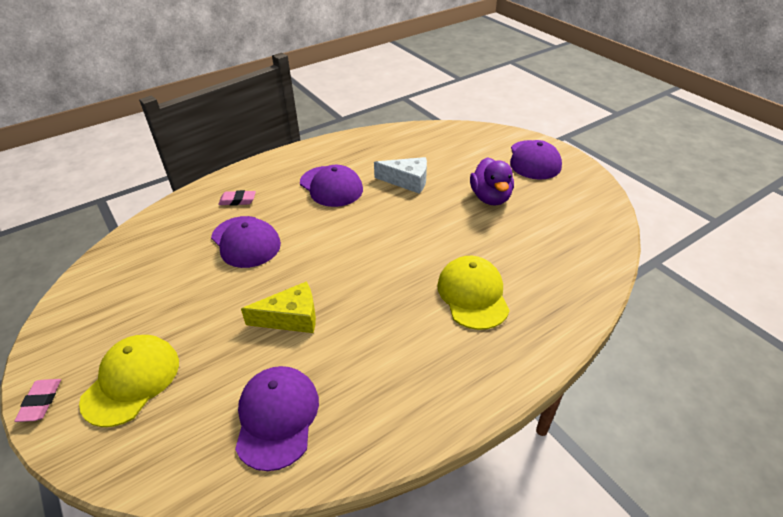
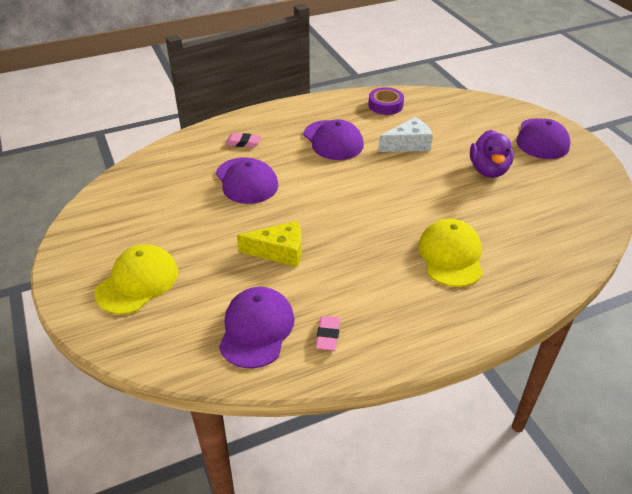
camera: 10 degrees right, 0 degrees up
(41, 402) = (63, 287): pink eraser -> pink eraser (328, 335)
(378, 144) = (385, 105): none -> purple tape
(407, 181) = (408, 144): white cheese -> white cheese turned 45 degrees counterclockwise

